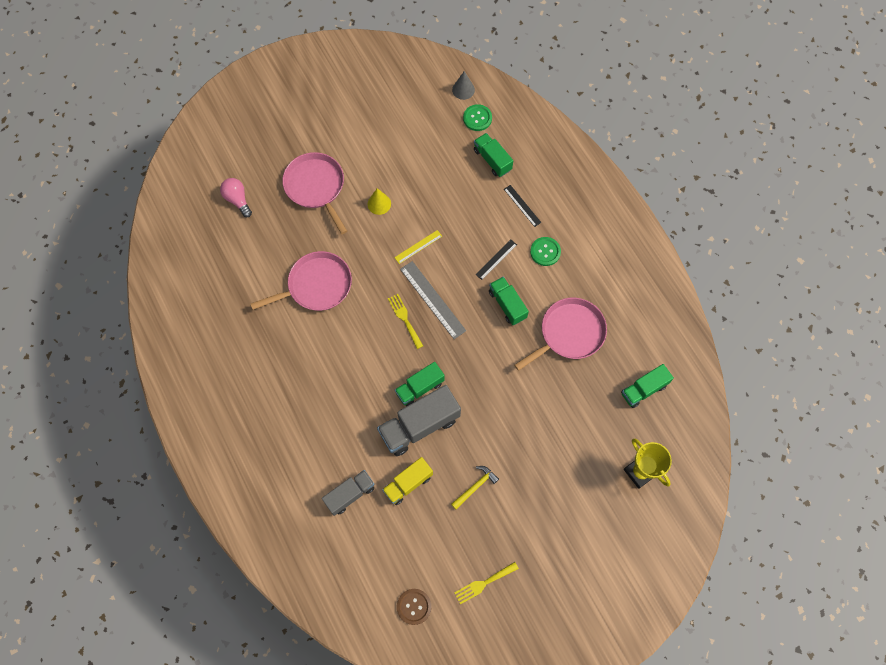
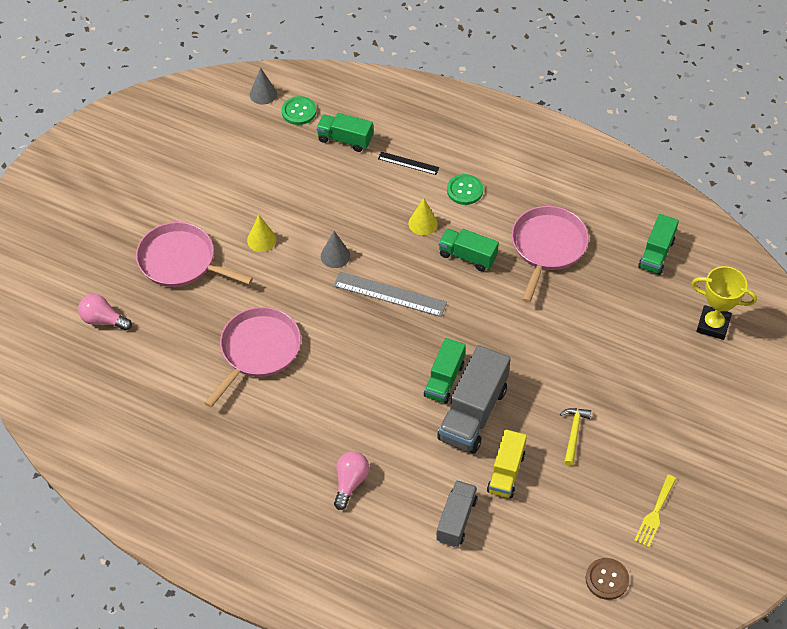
camera: 35 degrees left, 15 degrees down
(303, 420) = (350, 482): none -> pink light bulb
(404, 319) = (376, 327): yellow fork -> none
(418, 247) = (335, 256): yellow ruler -> grey cone
(496, 259) = (423, 223): black ruler -> yellow cone

